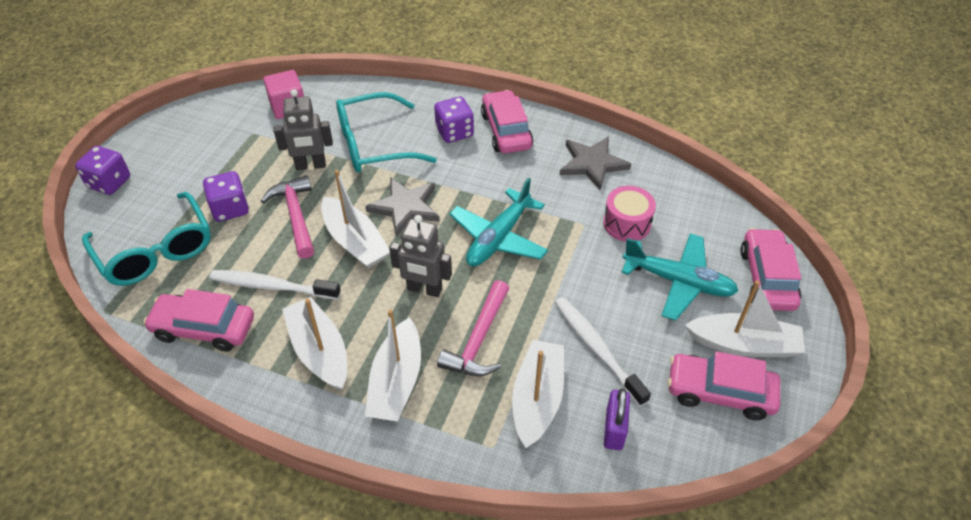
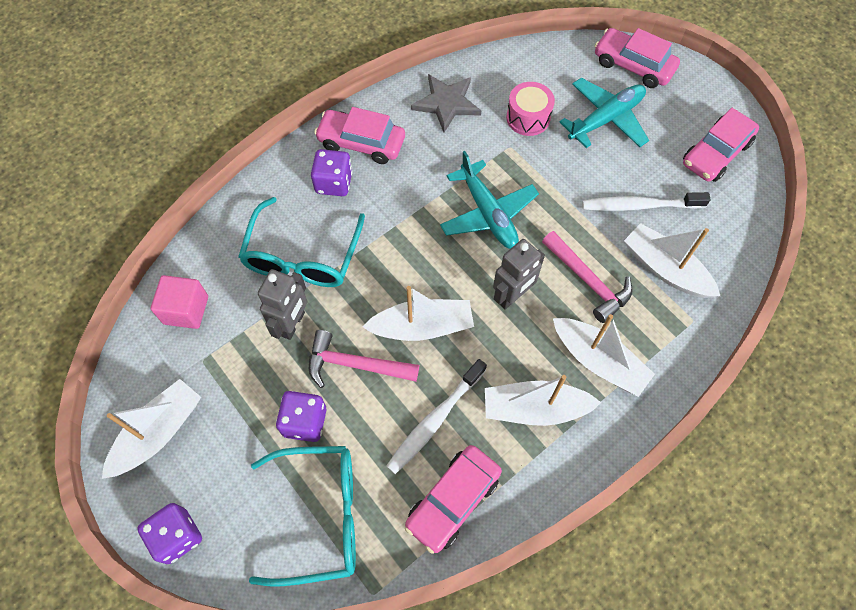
camera: 60 degrees left, 15 degrees up
(405, 207) = (405, 267): grey star -> none
(614, 429) = (715, 234): purple padlock -> none
(744, 344) = (683, 115): white boat -> white boat (158, 433)

